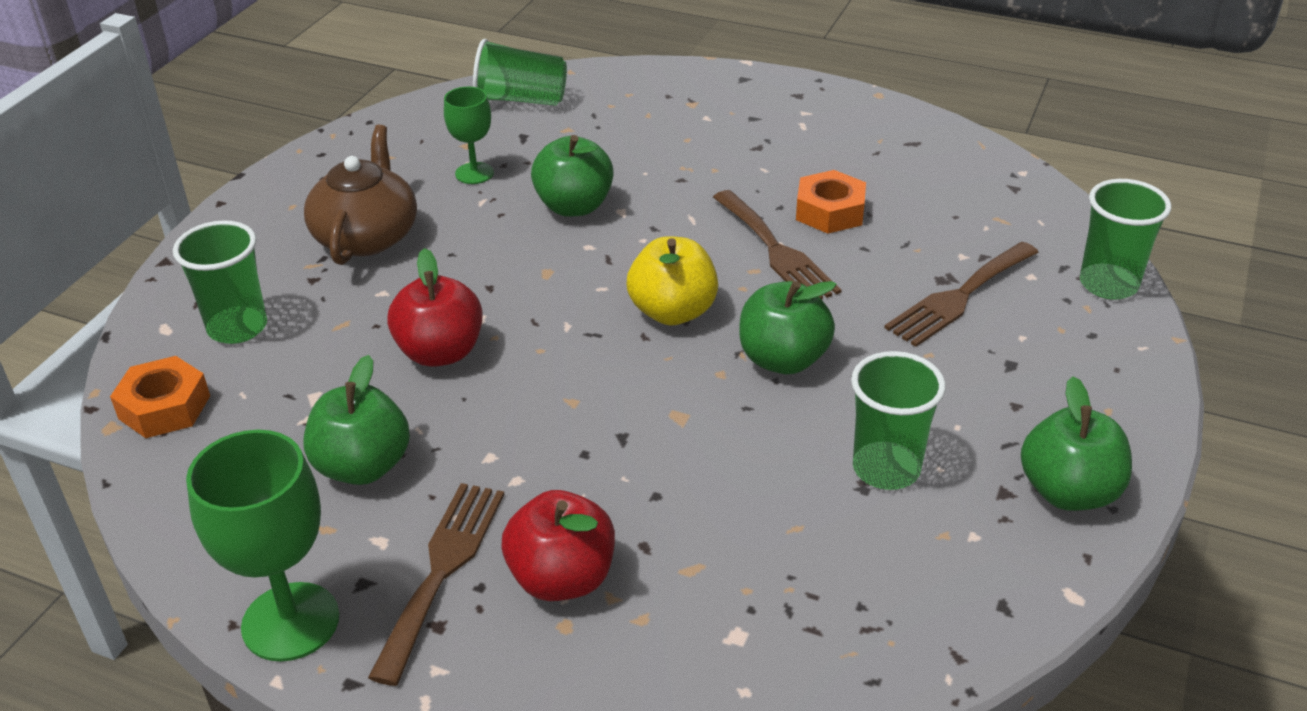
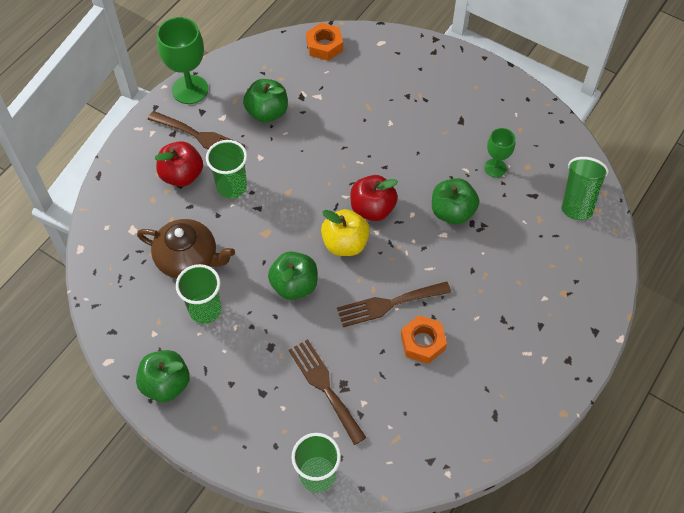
camera: 100 degrees right, 20 degrees up
(237, 327) = (375, 68): green cup -> green cup (232, 187)
(367, 236) = (441, 117): brown teapot -> brown teapot (188, 259)
(440, 352) = (337, 143): red apple -> red apple (372, 209)

